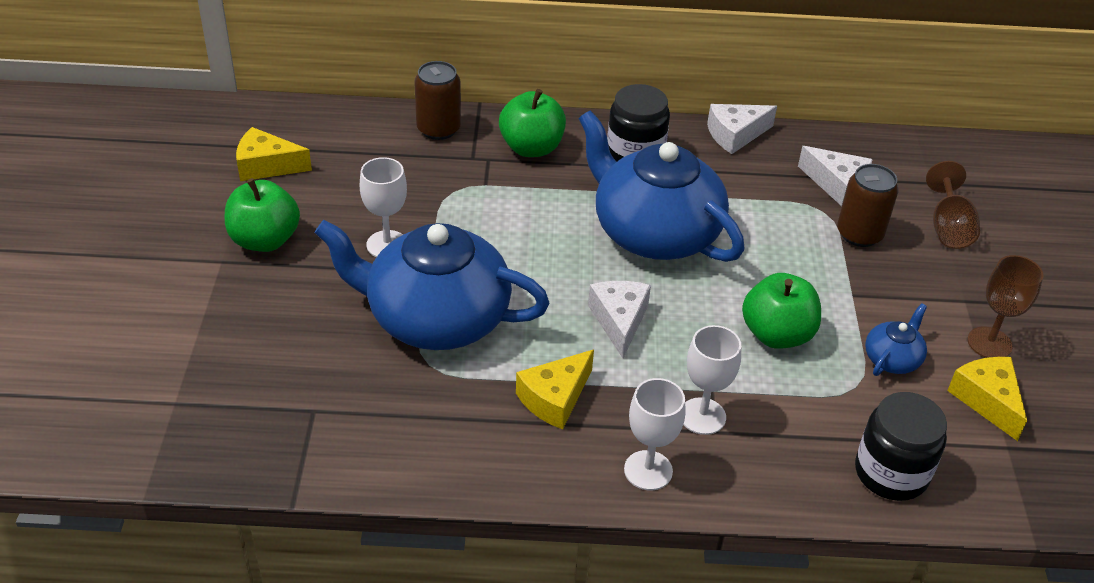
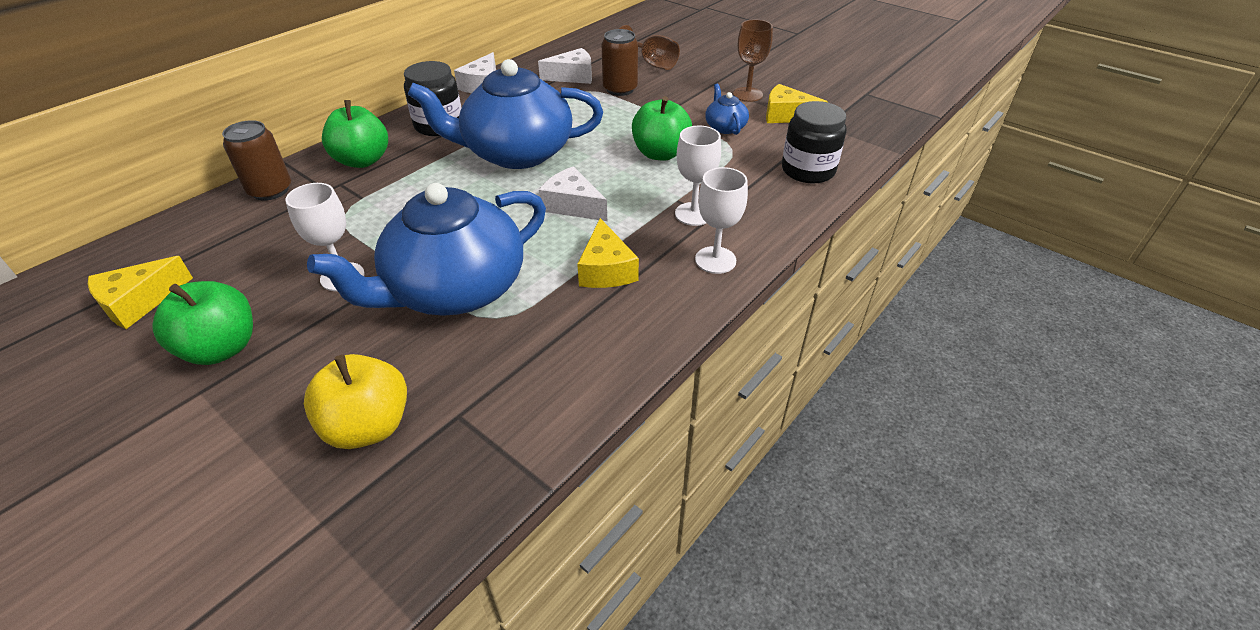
camera: 50 degrees left, 0 degrees up
(264, 368) = (368, 426): none -> yellow apple

